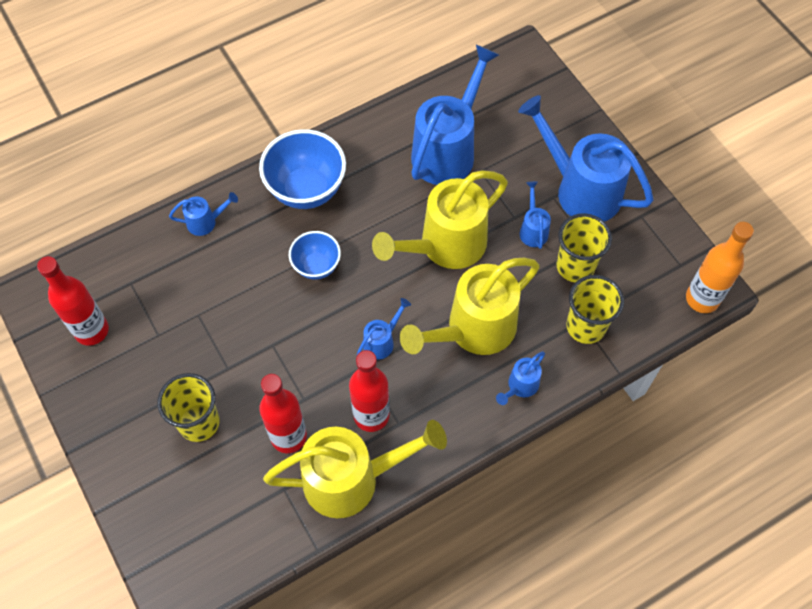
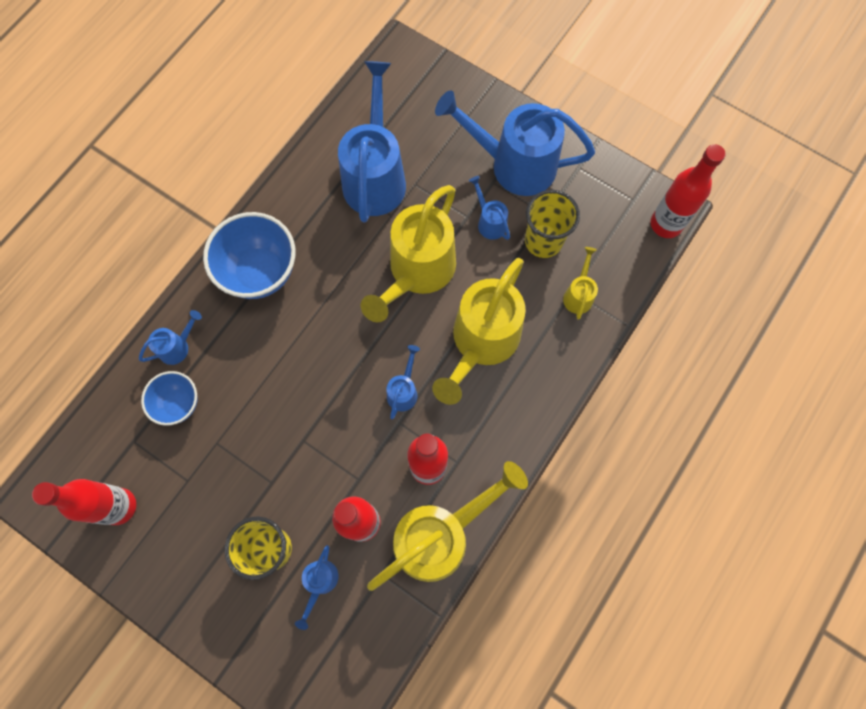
camera: 25 degrees left, 10 degrees up
(316, 266) = (307, 344): blue bowl -> blue bowl (179, 404)
(520, 386) = (548, 377): blue watering can -> blue watering can (320, 582)
(585, 326) = (578, 294): yellow cup -> yellow watering can
(702, 299) = (666, 224): orange bottle -> red bottle

